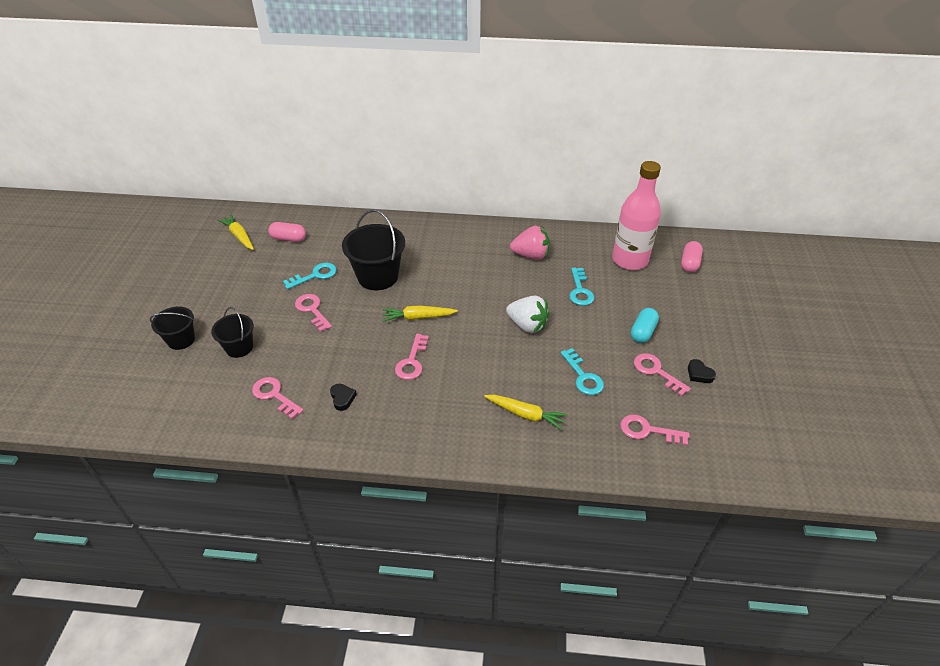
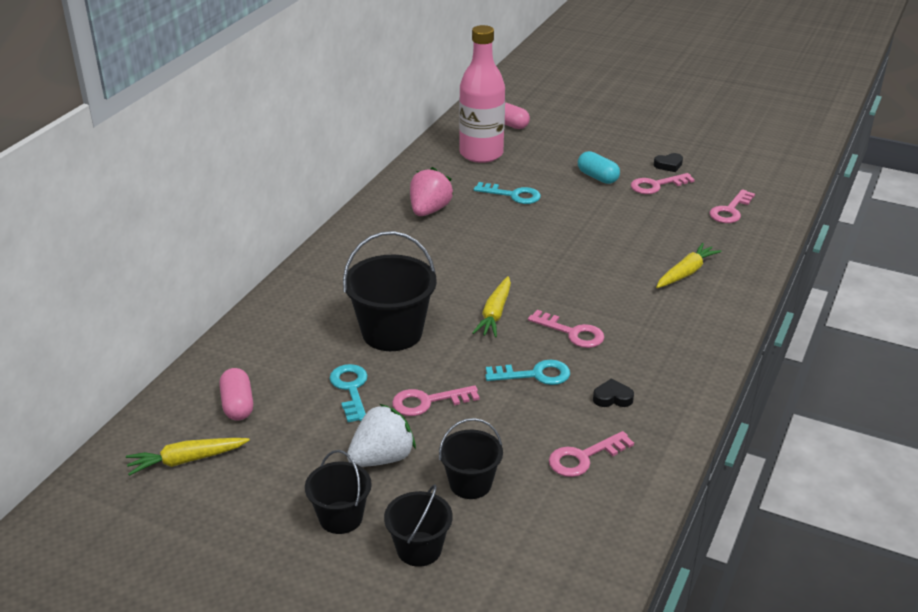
camera: 70 degrees left, 10 degrees down
(203, 303) = (341, 517): none -> black bucket
(288, 239) = (238, 405): pink capsule -> pink capsule turned 45 degrees counterclockwise
(527, 325) = (551, 241): white strawberry -> white strawberry (382, 458)
(583, 376) = (646, 226): turquoise key -> turquoise key (535, 375)

